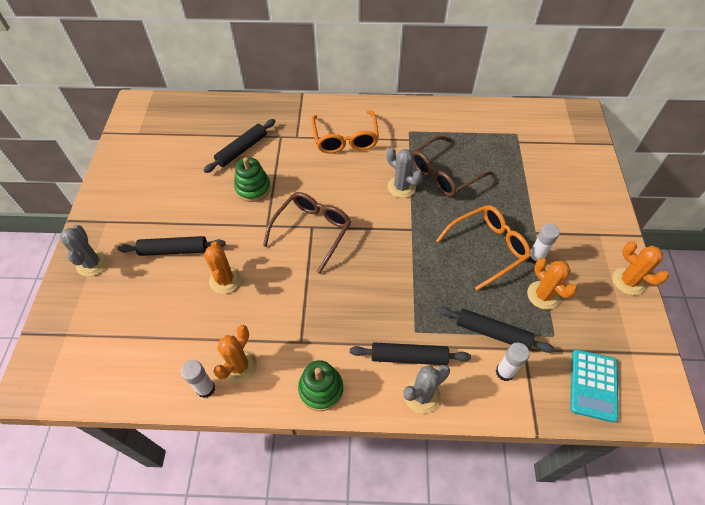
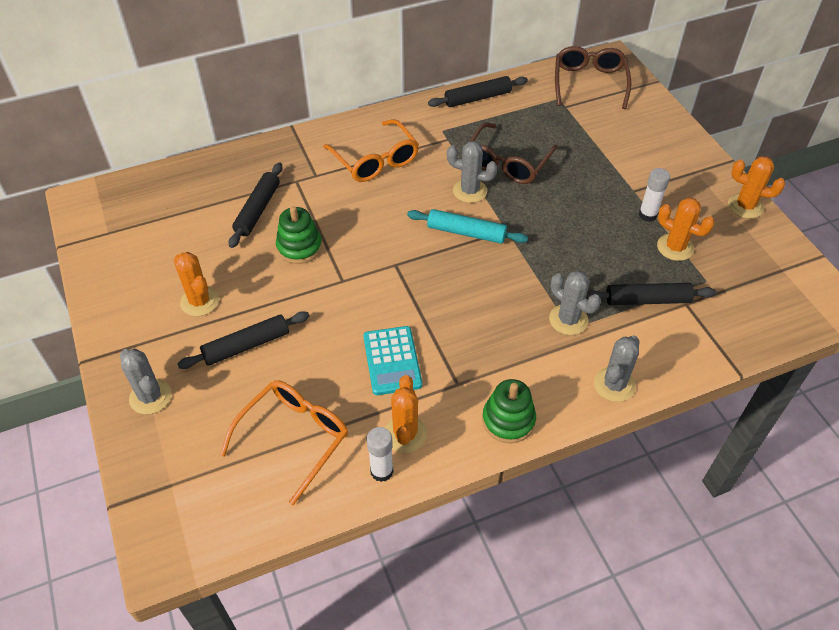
camera: 25 degrees left, 5 degrees down
(225, 280) = (330, 354): orange cactus -> orange cactus (199, 301)
(312, 231) = (398, 269): brown glasses -> brown glasses (589, 83)
(379, 220) = (466, 232): none -> turquoise rolling pin
(409, 357) = (579, 354): black rolling pin -> black rolling pin (478, 98)
(417, 323) = (568, 320): none -> grey cactus
(487, 248) = (595, 222): orange glasses -> orange glasses (294, 438)
(504, 372) = (680, 332): white glue stick -> none
(593, 385) = (766, 311): turquoise calculator -> turquoise calculator (392, 361)

